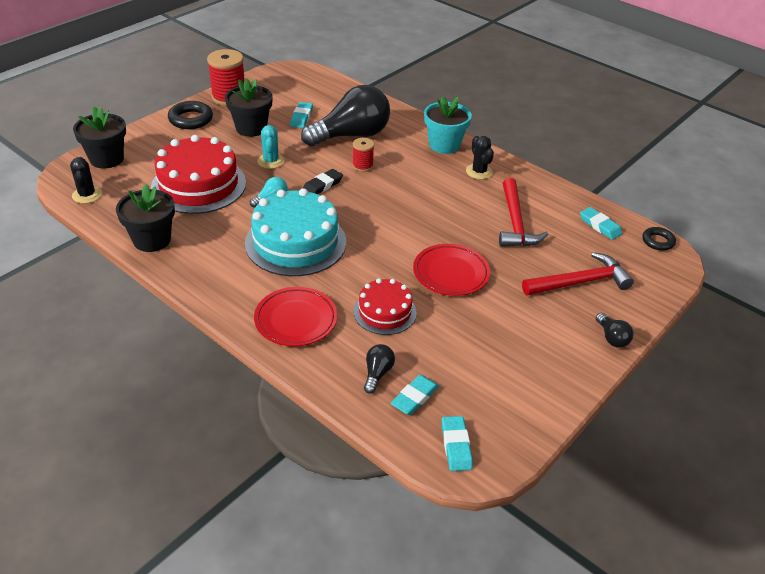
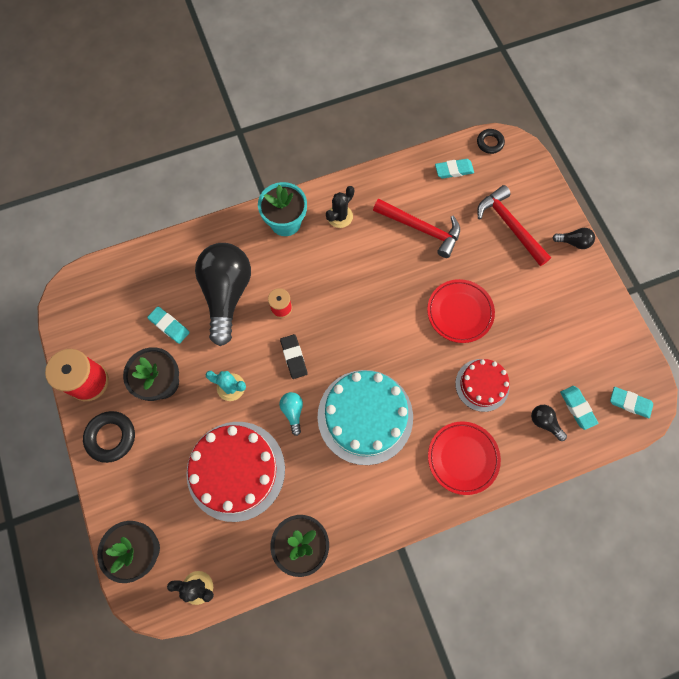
camera: 60 degrees left, 30 degrees up
(479, 172) = (340, 216): black cactus -> black cactus turned 60 degrees counterclockwise
(580, 282) = (509, 226): red hammer -> red hammer turned 45 degrees counterclockwise

